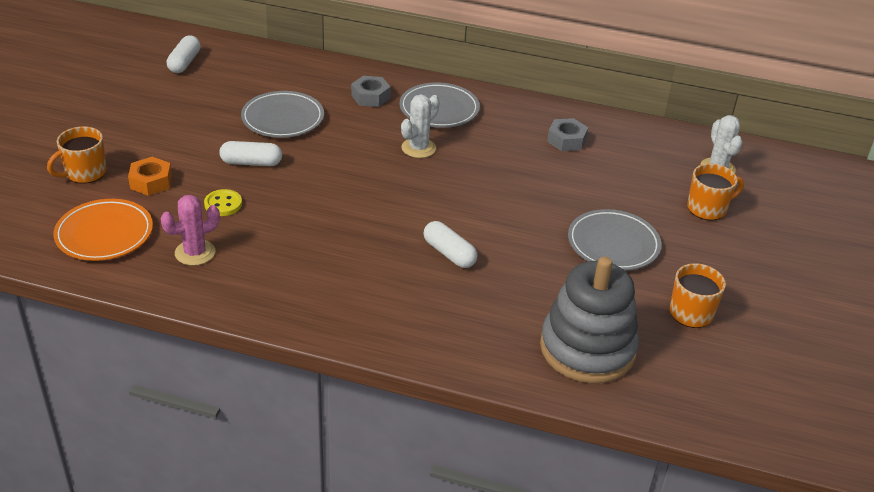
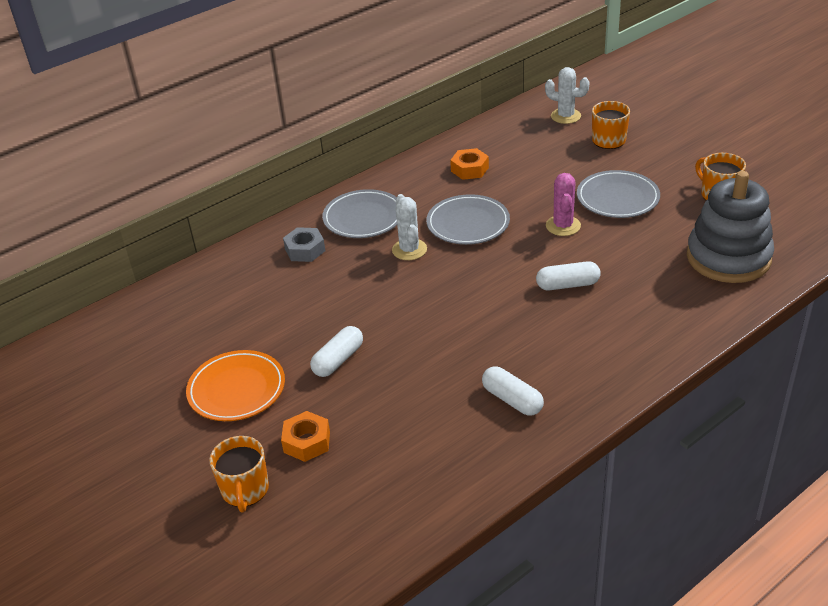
camera: 50 degrees left, 0 degrees up
(104, 234) = (366, 503): orange plate -> orange plate (237, 389)
(184, 63) = (116, 353): white capsule -> white capsule (512, 400)
(195, 253) = (448, 443): pink cactus -> pink cactus (563, 226)
(223, 204) = (388, 400): yellow button -> none
(283, 118) = (286, 316): grey plate -> grey plate (468, 224)
(566, 140) = (469, 169): grey nut -> orange nut

